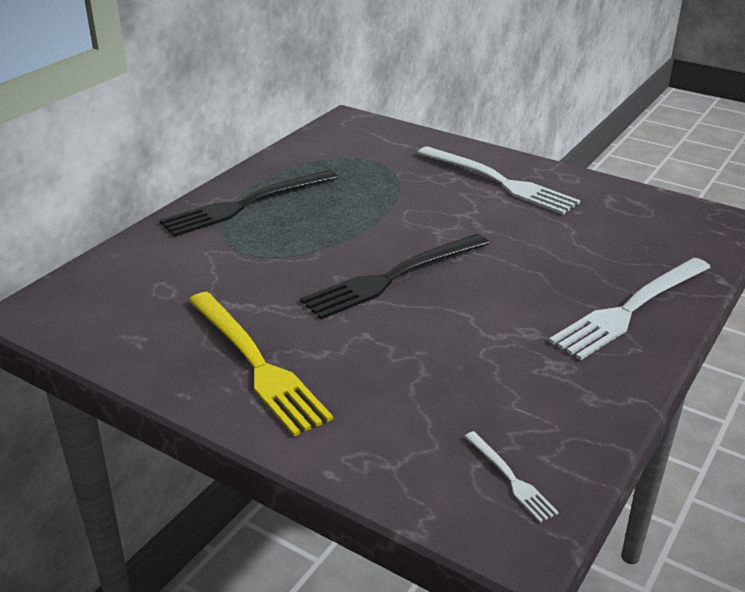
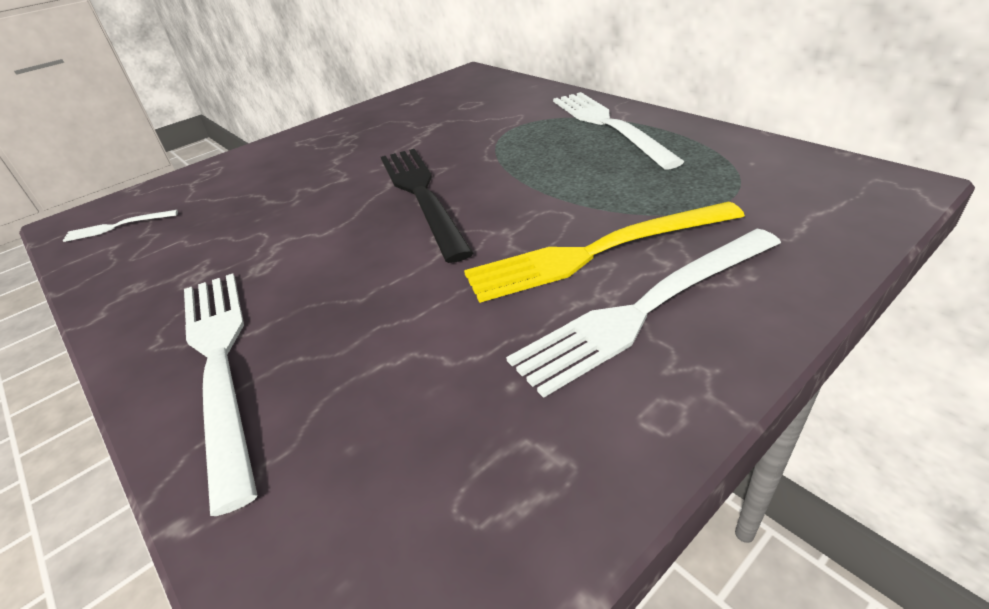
camera: 110 degrees right, 5 degrees up
(246, 204) = (608, 125): black fork -> white fork
(256, 363) = (347, 137): yellow fork -> yellow fork (597, 252)

